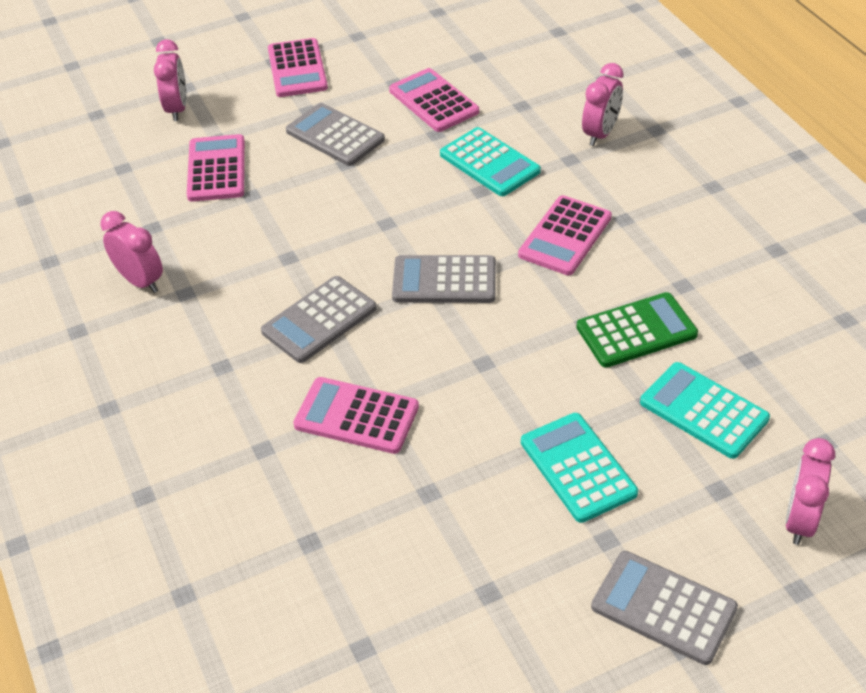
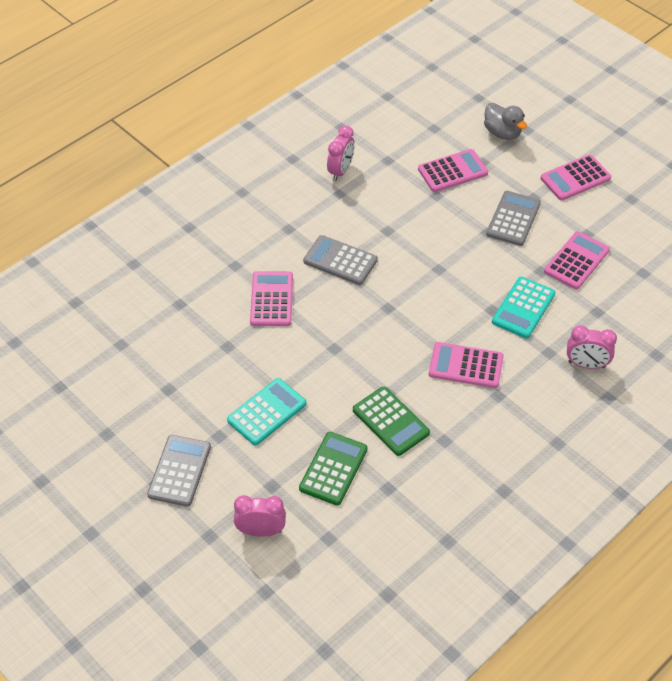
camera: 70 degrees right, 5 degrees up
(177, 109) = (502, 133): pink clock -> grey duck
(444, 280) = (397, 312): grey calculator -> none
(703, 411) = (333, 469): turquoise calculator -> green calculator

